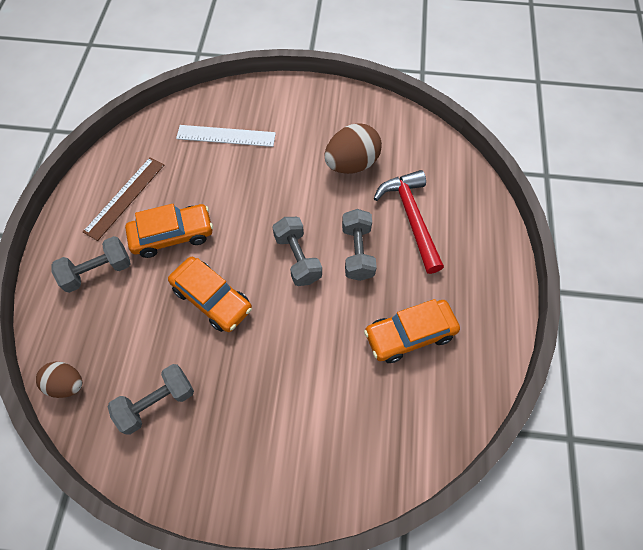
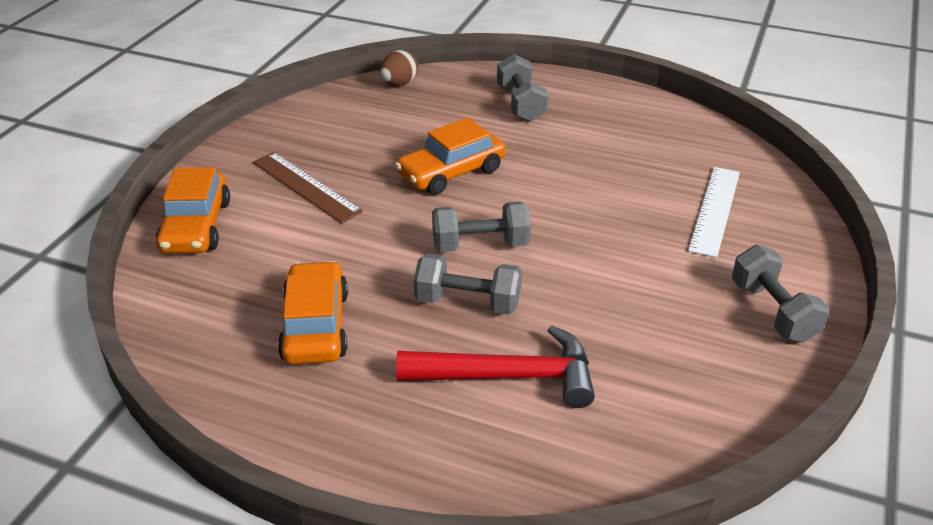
camera: 105 degrees right, 25 degrees down
(125, 197) = (620, 125): brown ruler -> brown ruler (305, 186)
(157, 402) = (349, 129): grey dumbbell -> grey dumbbell (773, 311)
(172, 235) = (552, 153): orange car -> orange car (196, 226)
(351, 164) = (637, 329): brown egg -> none

